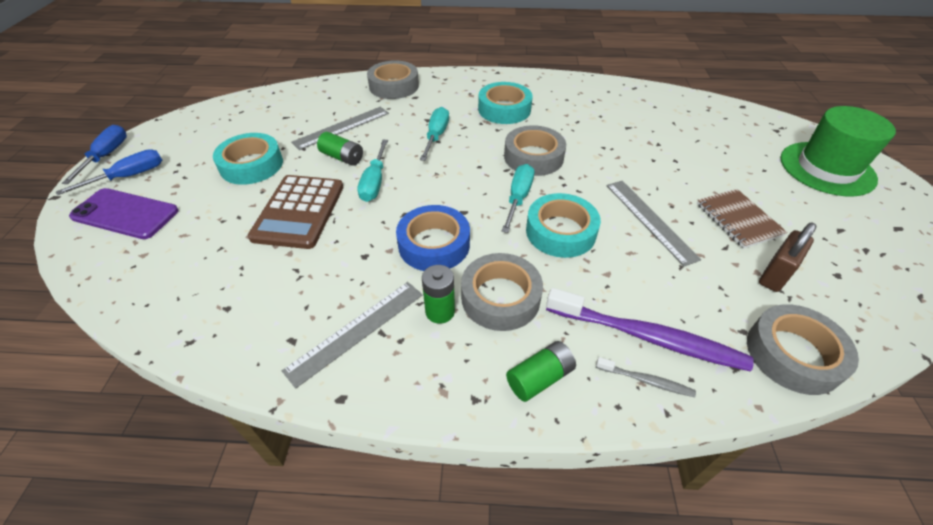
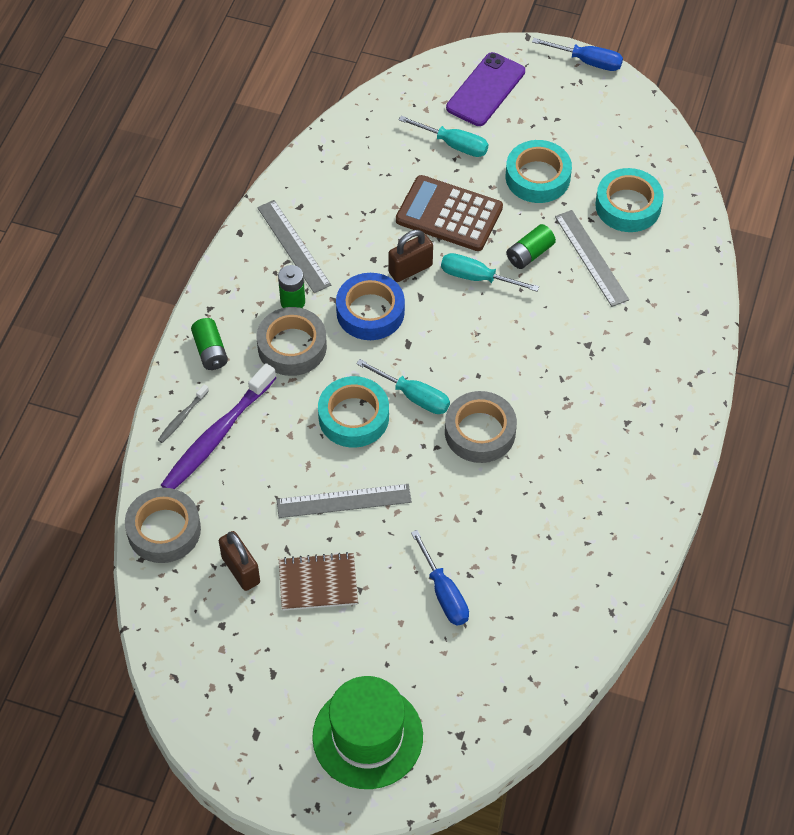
camera: 105 degrees right, 10 degrees up
(130, 176) = (545, 84): blue screwdriver -> blue screwdriver (444, 594)
(373, 226) = (410, 269): none -> brown padlock
(394, 86) = (681, 321): grey tape -> none
(436, 136) = (549, 346): turquoise screwdriver -> turquoise screwdriver (454, 145)
(504, 109) = (591, 431): turquoise tape -> turquoise tape (628, 206)

